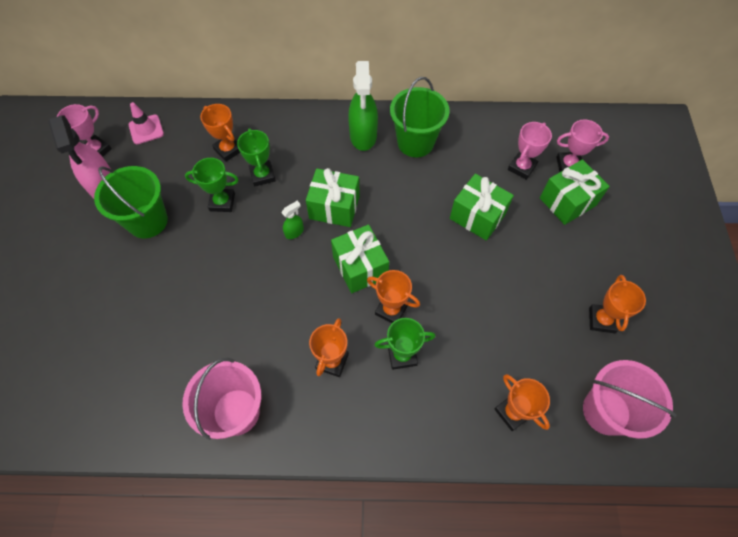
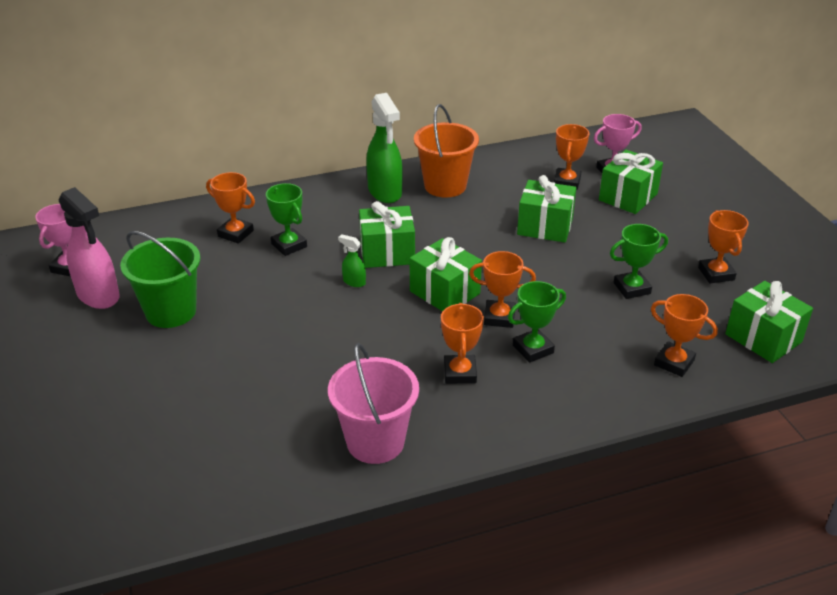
camera: 20 degrees left, 25 degrees down
(146, 129) = (123, 237): pink traffic cone -> none
(222, 202) = (254, 276): green trophy -> green trophy (632, 288)
(294, 232) = (354, 282): green spray bottle -> green spray bottle turned 90 degrees counterclockwise
(415, 142) = (445, 186): green bucket -> orange bucket
(522, 167) = (567, 182): pink trophy -> orange trophy
(606, 411) = (763, 338): pink bucket -> green gift

